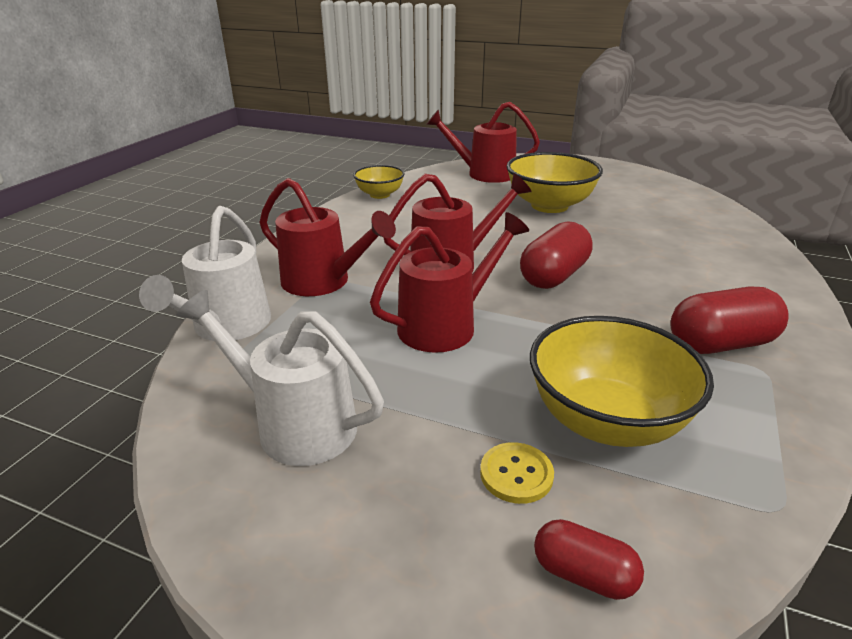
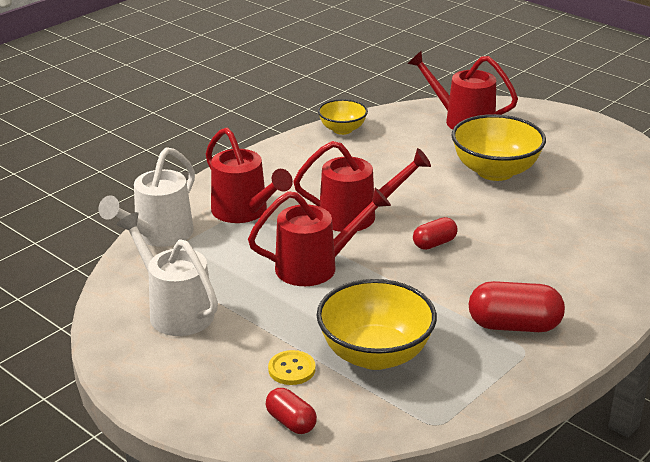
camera: 20 degrees right, 0 degrees up
(554, 276) = (434, 243): red capsule -> red capsule, size x0.58

